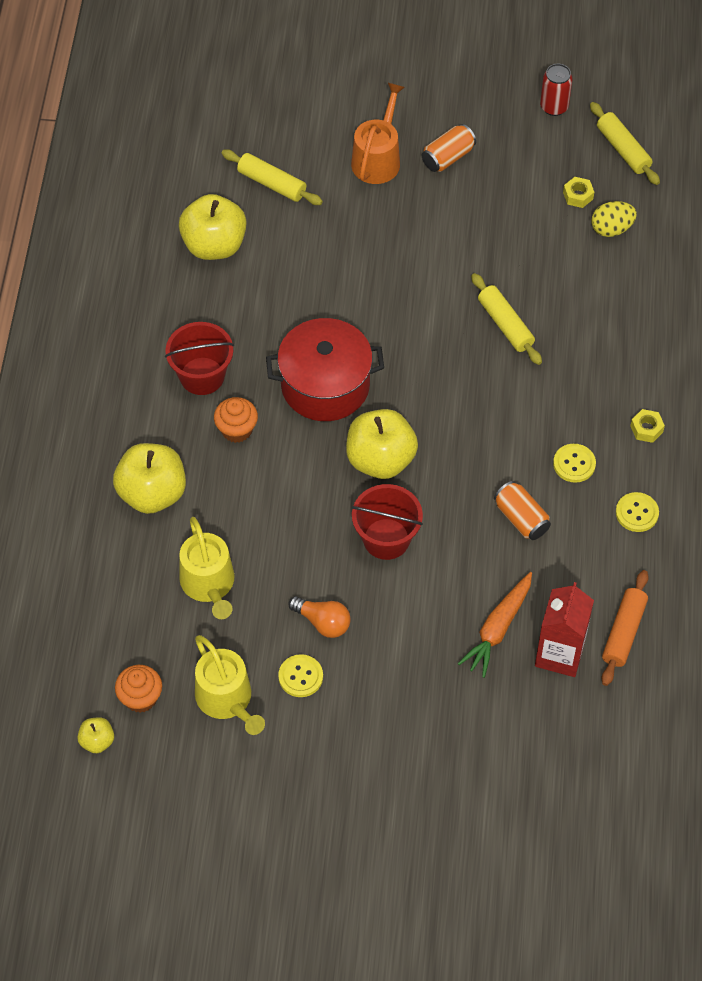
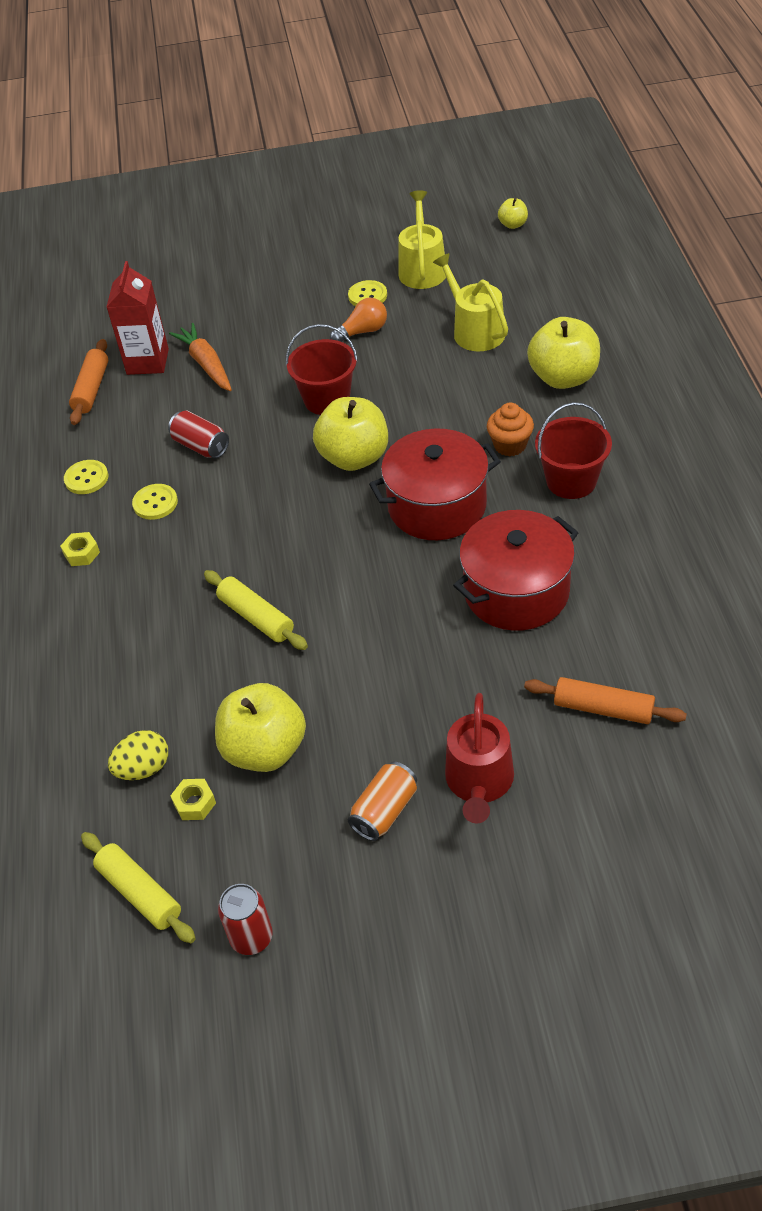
camera: 170 degrees right, 10 degrees down
(140, 698) = (493, 254): orange cupcake -> none
(214, 245) = (633, 614): yellow apple -> yellow apple (265, 749)
(227, 699) = (422, 269): yellow watering can -> yellow watering can turned 45 degrees clockwise
(272, 184) = (603, 708): yellow rolling pin -> orange rolling pin
(293, 288) = (516, 591): none -> red pot
(323, 622) = (363, 331): orange light bulb -> orange light bulb turned 135 degrees clockwise
(378, 159) = (479, 782): orange watering can -> red watering can
(498, 629) = (206, 364): orange carrot -> orange carrot turned 45 degrees counterclockwise
(521, 518) = (201, 446): orange can -> red can

